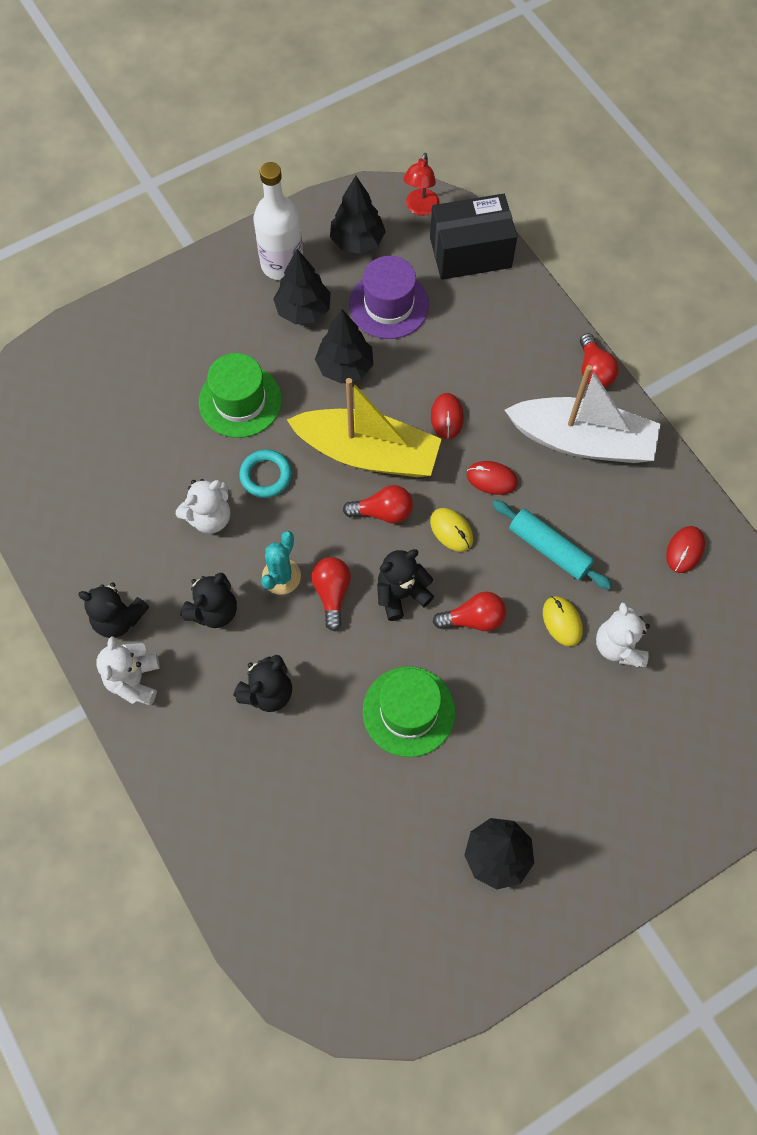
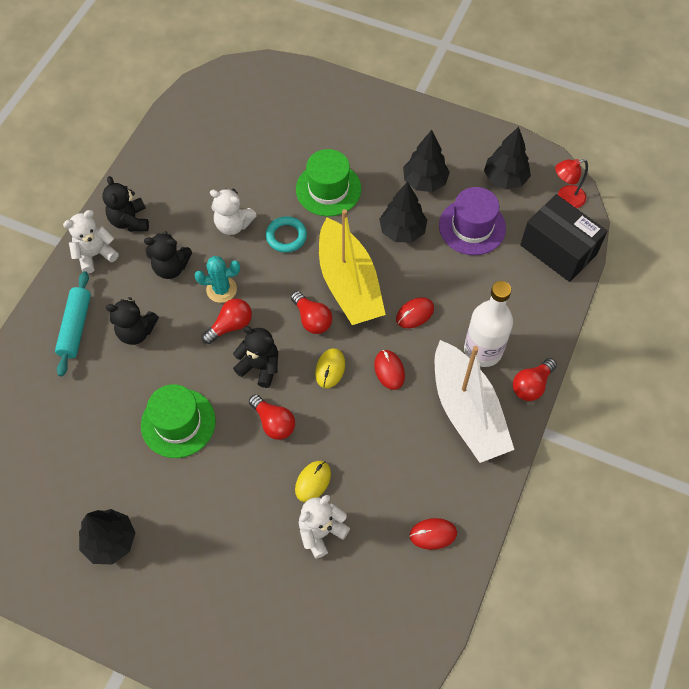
camera: 55 degrees right, 5 degrees down
(282, 264) = (448, 148): white bottle -> white bottle (483, 350)
(549, 549) = (363, 440): turquoise rolling pin -> turquoise rolling pin (76, 327)

